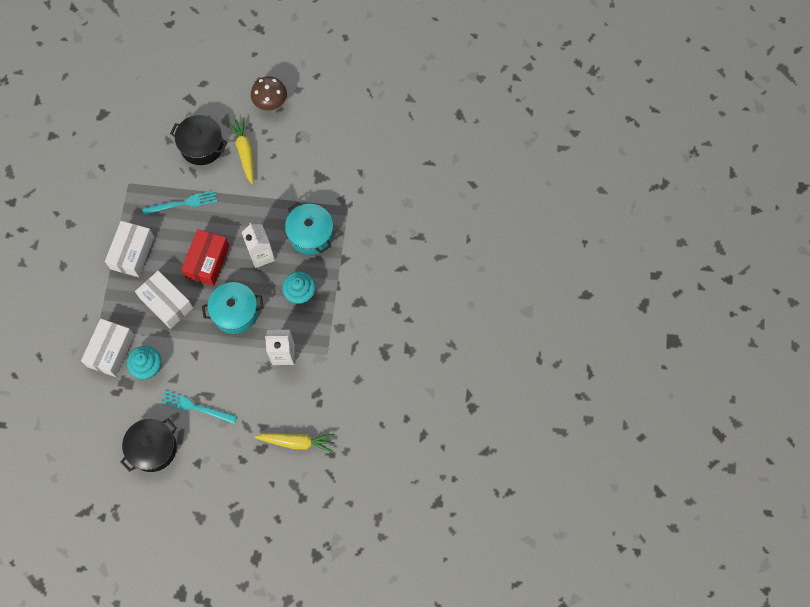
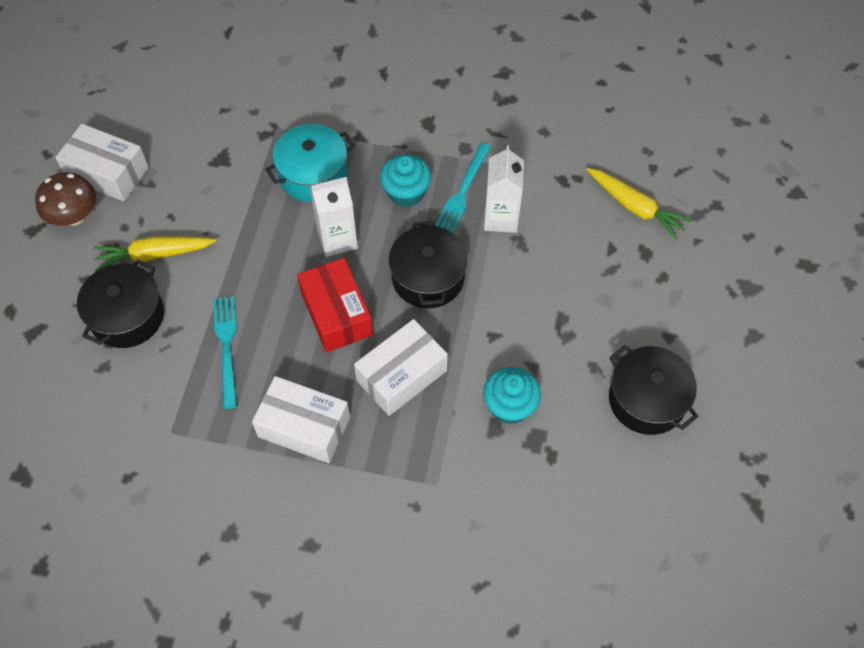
camera: 85 degrees left, 10 degrees down
(111, 351) = (478, 463): white box -> white box (107, 173)
(196, 407) = (580, 337): turquoise fork -> turquoise fork (462, 192)
(207, 261) = (336, 314): red box -> red box turned 45 degrees clockwise
(235, 312) = (428, 278): turquoise pot -> black pot
(297, 442) = (635, 207): yellow carrot -> yellow carrot turned 120 degrees clockwise

